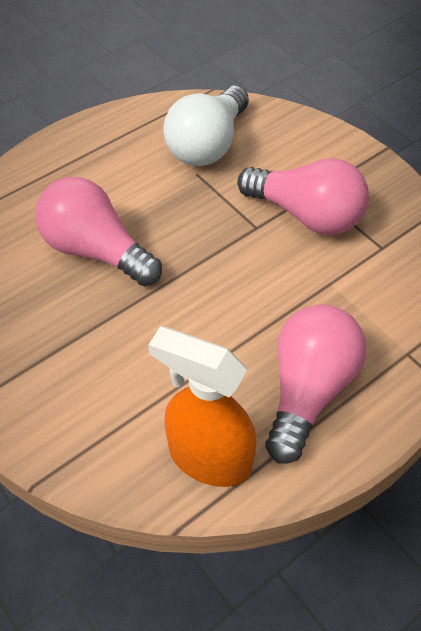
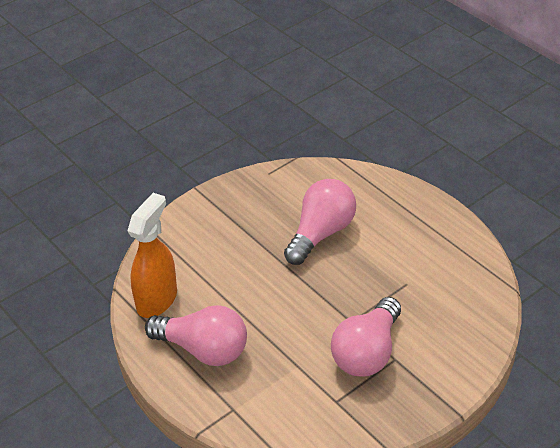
camera: 90 degrees right, 10 degrees down
(208, 145) = (441, 289): white light bulb -> none

